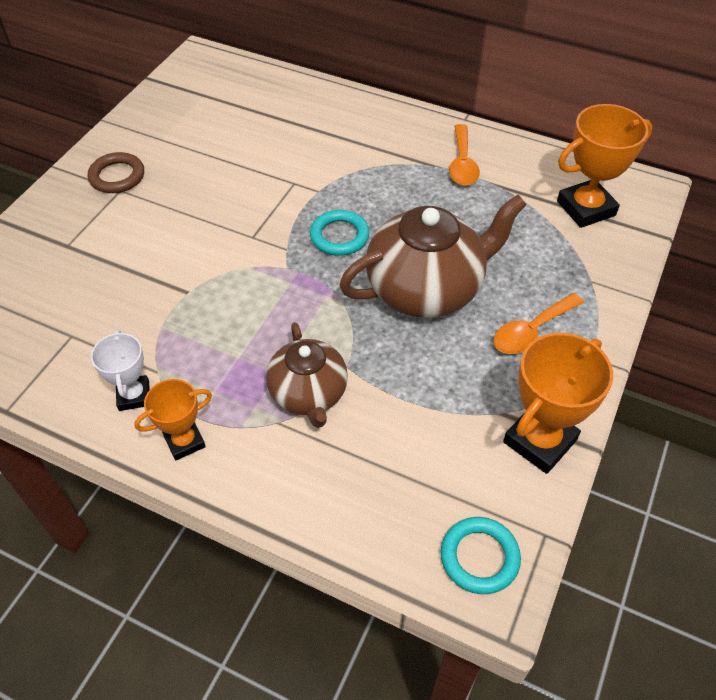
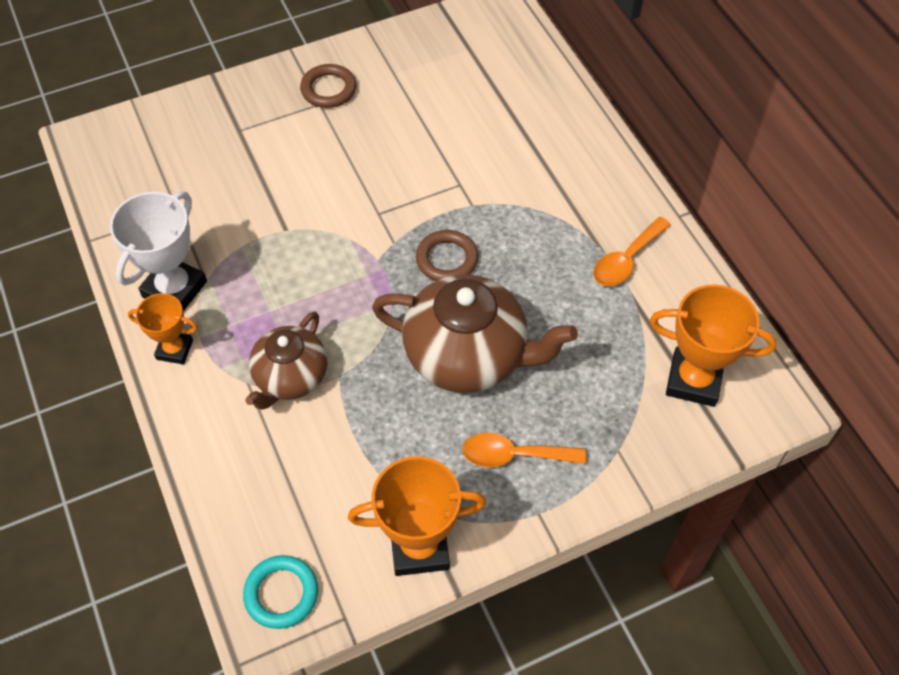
camera: 40 degrees right, 5 degrees up
(134, 396) = (174, 289): white trophy -> white trophy, size x1.66
(339, 236) = (447, 259): turquoise ring -> brown ring

